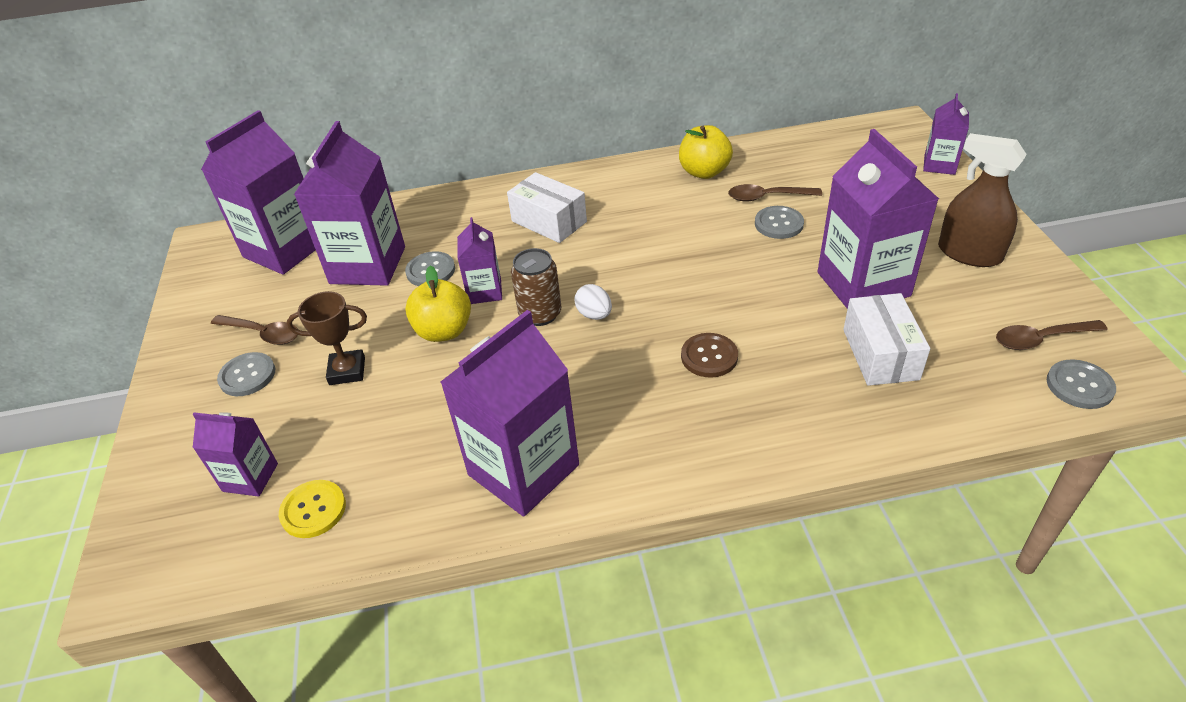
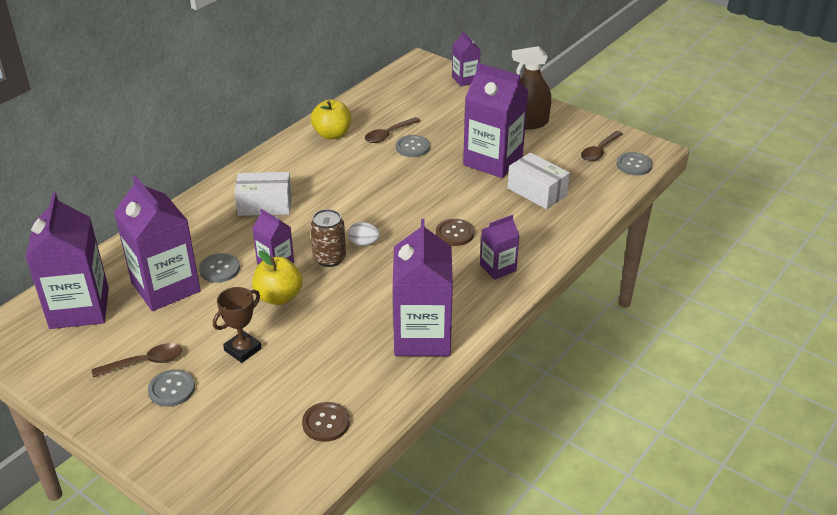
camera: 45 degrees left, 5 degrees down
(250, 477) = (260, 433): purple carton -> purple carton (498, 268)
(313, 510) = (326, 423): yellow button -> brown button

